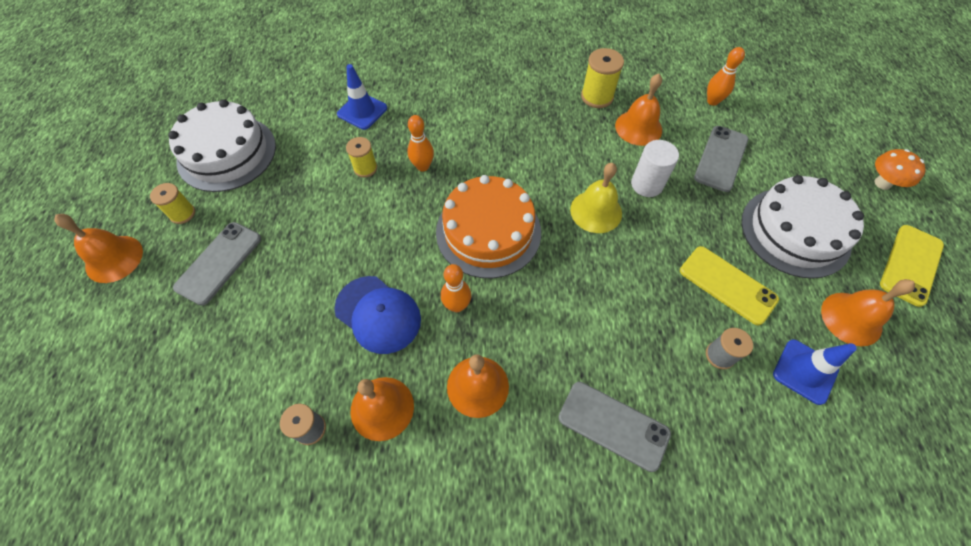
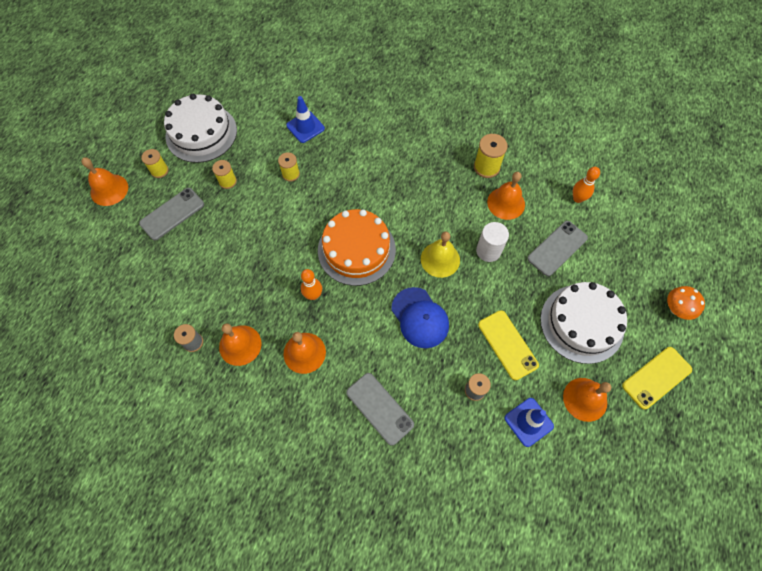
camera: 20 degrees right, 5 degrees up
(284, 200) = (227, 181): none -> yellow spool
(378, 314) = (260, 283): blue cap -> blue cap (420, 318)
(423, 166) = (331, 185): orange bowling pin -> none

